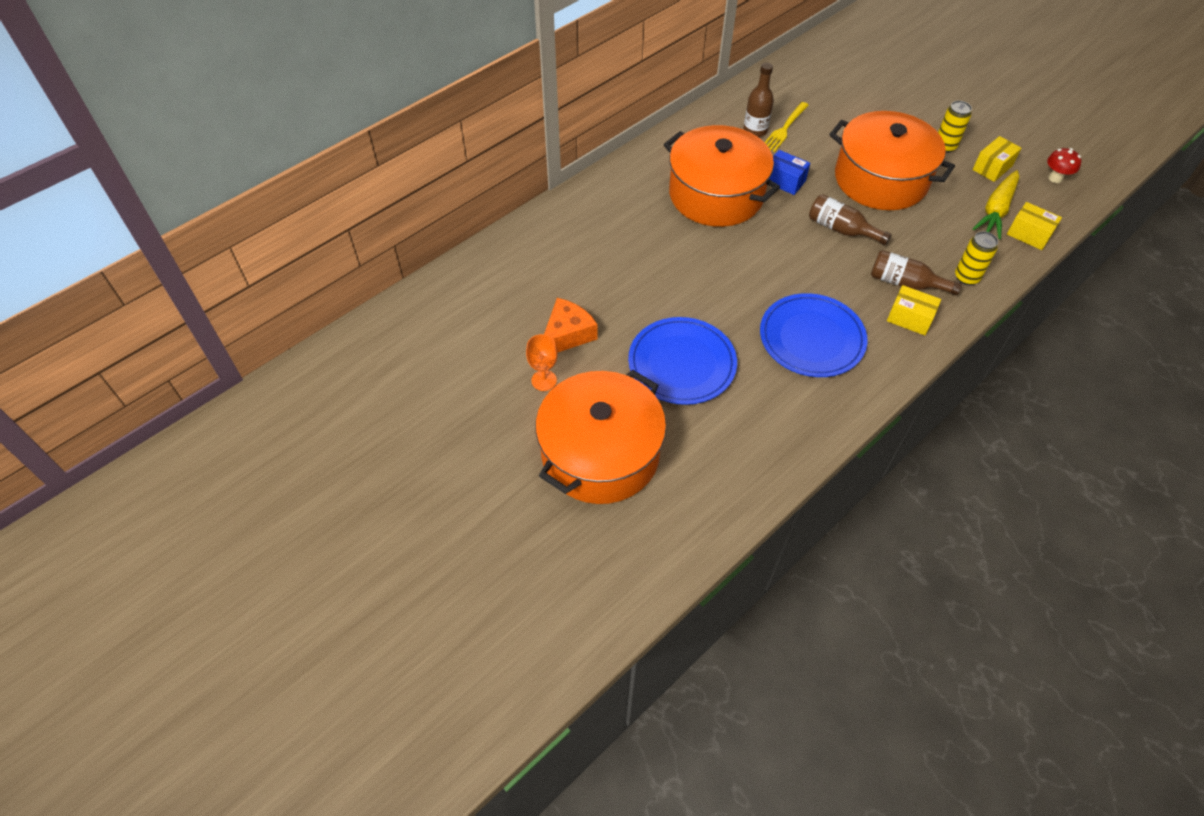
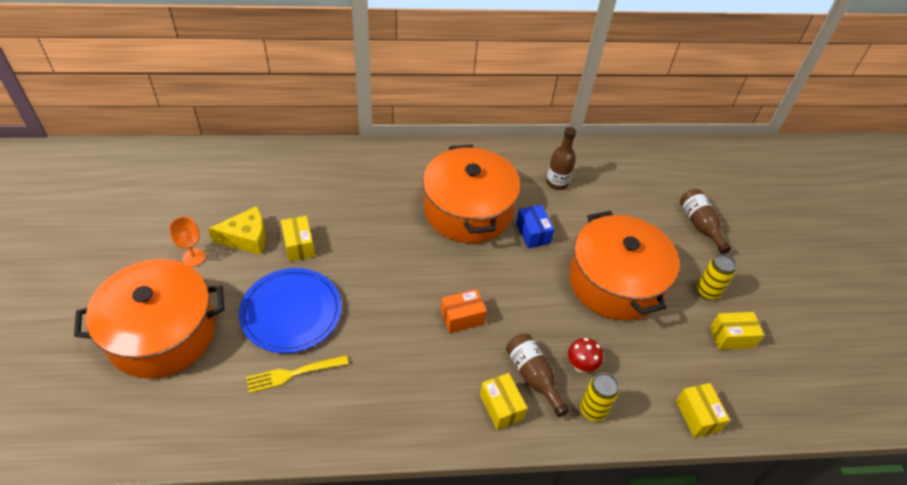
camera: 35 degrees right, 5 degrees down
(567, 334) = (246, 238): orange cheese -> yellow cheese
(619, 310) = (299, 245): none -> yellow box
(785, 128) = (583, 195): yellow fork -> yellow fork (293, 373)
(810, 277) = (462, 317): none -> orange box
(811, 338) = (404, 364): blue plate -> none
(841, 229) = (533, 298): brown bottle -> brown bottle (700, 225)
(996, 210) = (690, 374): yellow carrot -> none
(1055, 178) = (785, 386): red mushroom -> red mushroom (581, 366)

